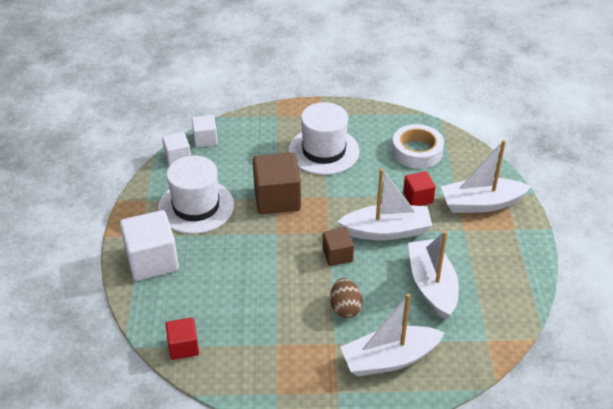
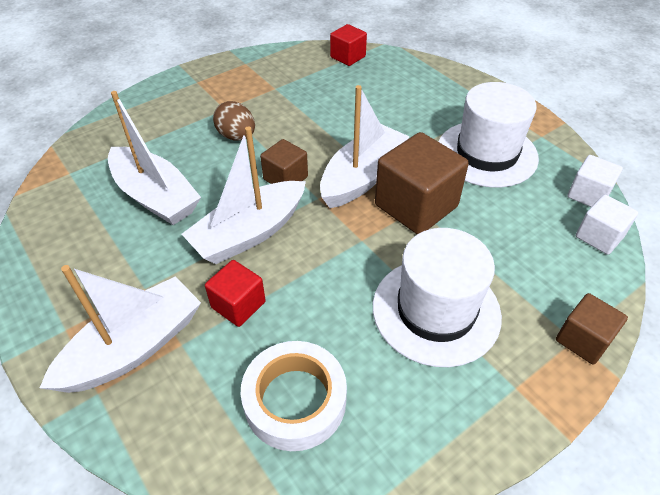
camera: 145 degrees right, 5 degrees up
(152, 261) = (454, 93): white cube -> none
(274, 113) = (583, 340): none -> brown cube
(389, 359) = (165, 118): white boat -> white boat (362, 177)

